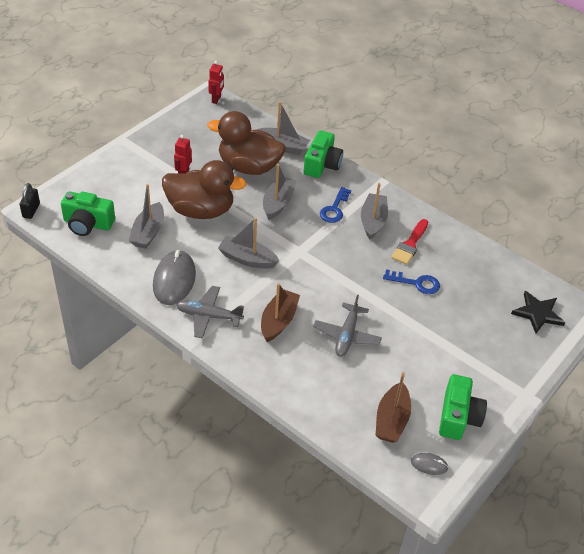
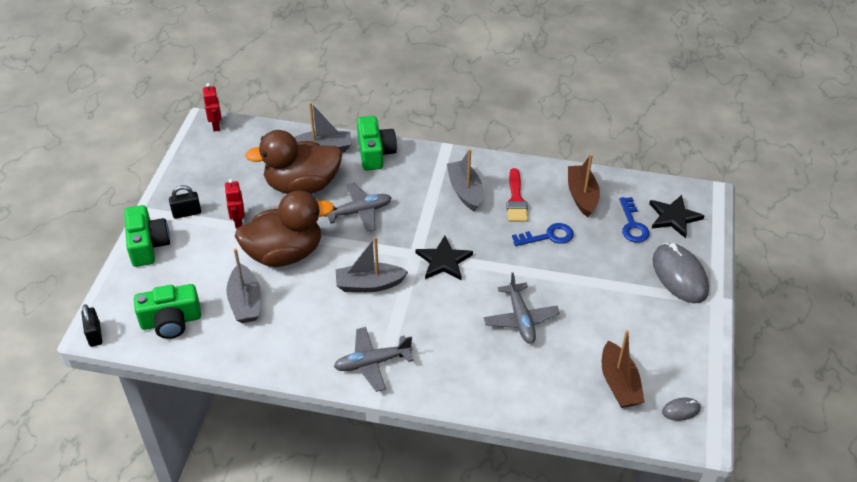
camera: 25 degrees left, 0 degrees up
(151, 153) = (187, 213): none -> black padlock
(174, 280) = (309, 341): grey mouse -> grey mouse (679, 275)
(278, 203) = (359, 212): grey boat -> grey plane
(278, 321) = (445, 335): brown boat -> brown boat (582, 196)
(317, 266) = (444, 261): none -> black star
(334, 209) = (419, 194): blue key -> blue key (632, 224)
(458, 417) = (674, 350): green camera -> green camera (148, 245)

